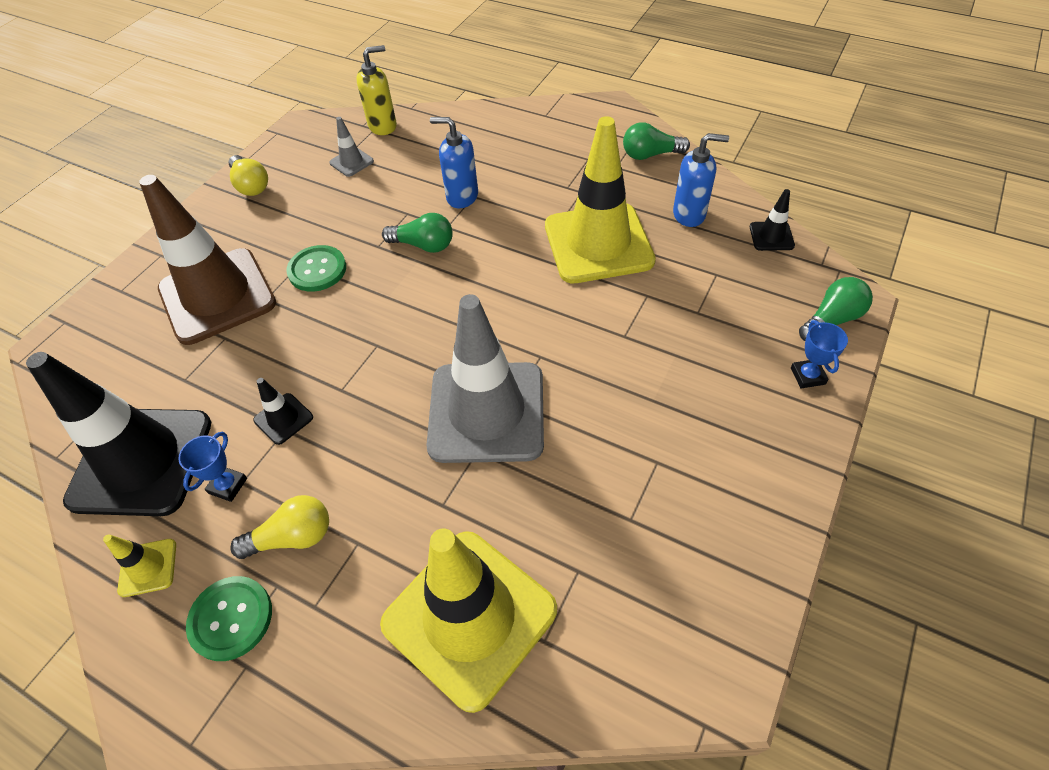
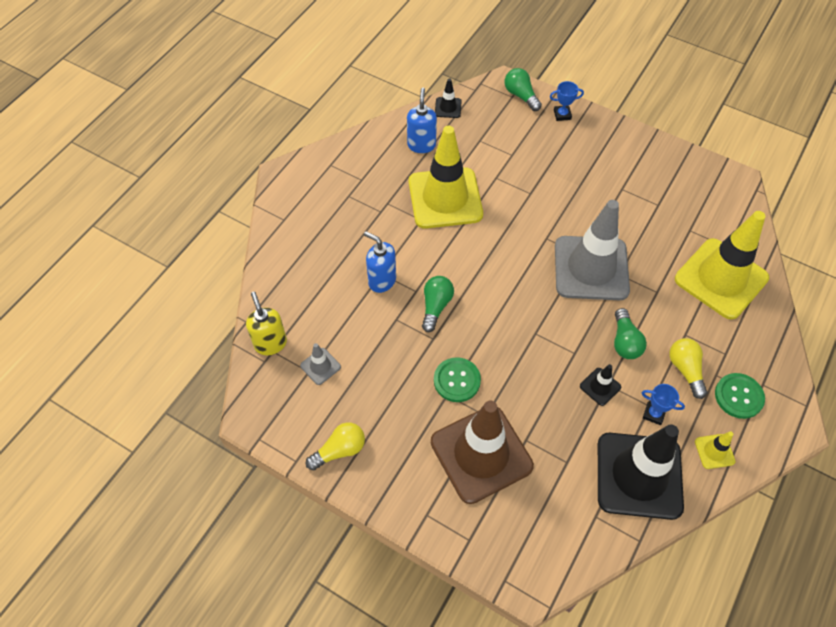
camera: 90 degrees left, 5 degrees up
(462, 197) = (382, 281): blue soap dispenser -> blue soap dispenser turned 105 degrees clockwise
(650, 155) = (351, 157): green light bulb -> green light bulb (624, 342)

